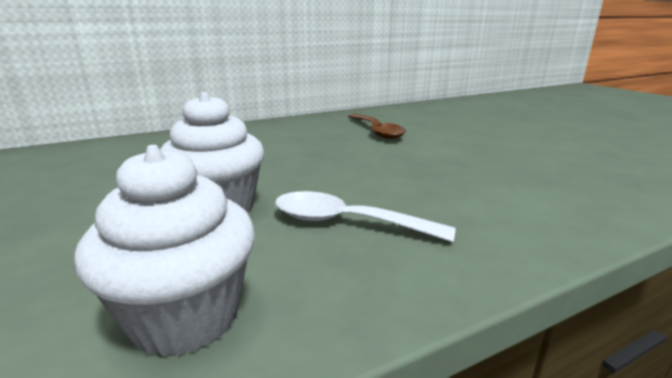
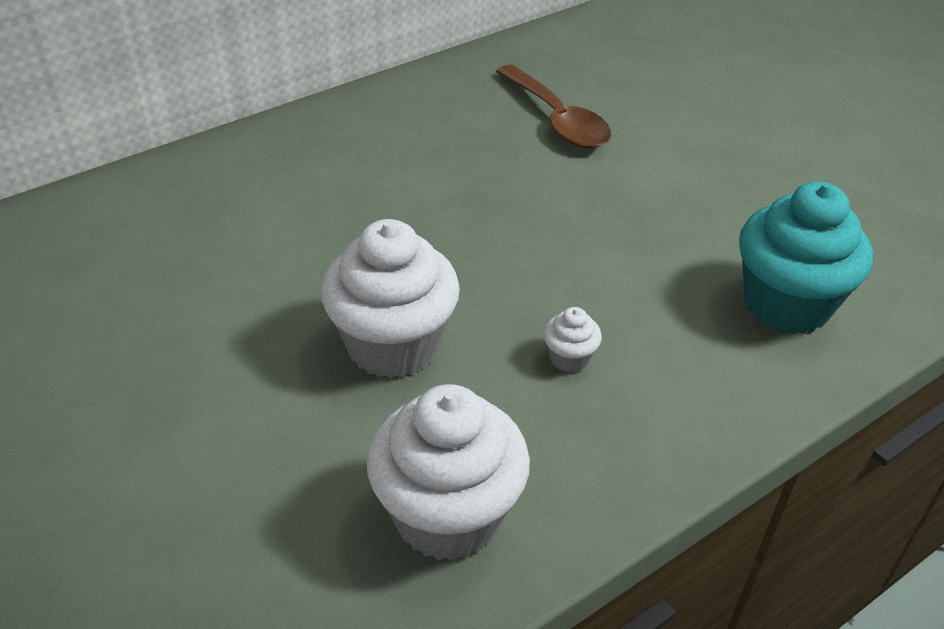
camera: 10 degrees left, 20 degrees up
(346, 222) = (569, 358): white spoon -> white cupcake
(524, 206) = (786, 304): none -> turquoise cupcake

